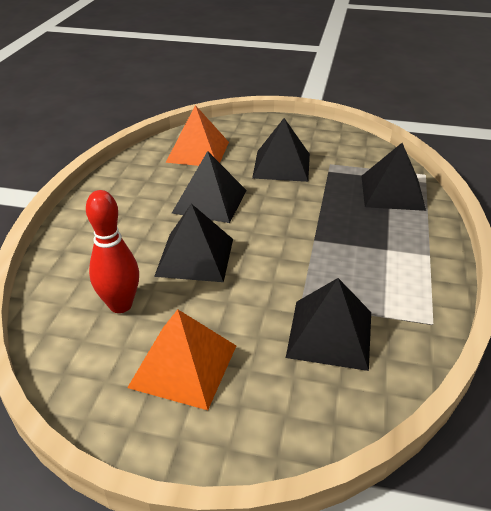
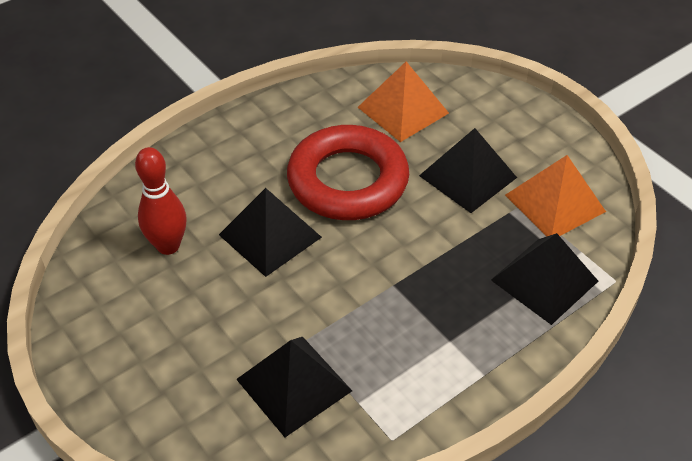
camera: 40 degrees right, 10 degrees up
(183, 366) = (158, 331): orange pyramid -> orange pyramid (554, 203)
(210, 201) = (348, 181): black pyramid -> red ring

